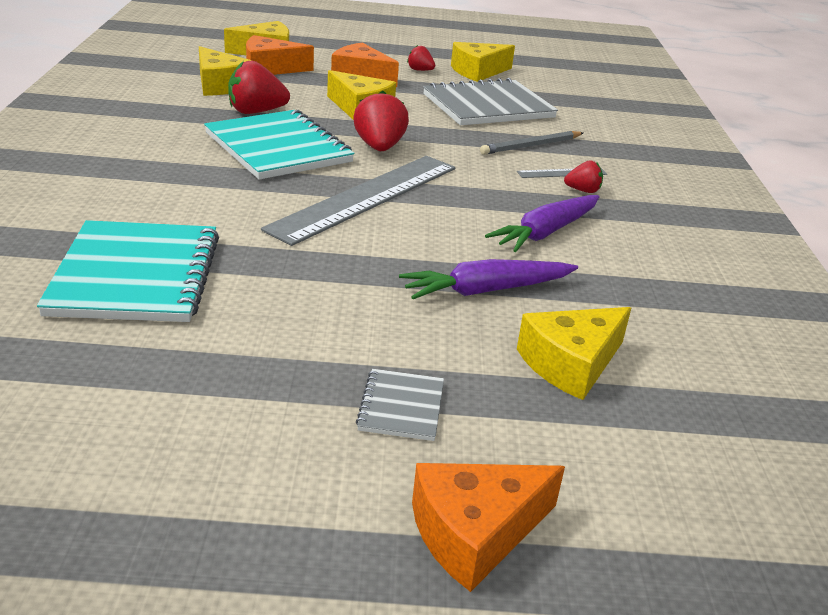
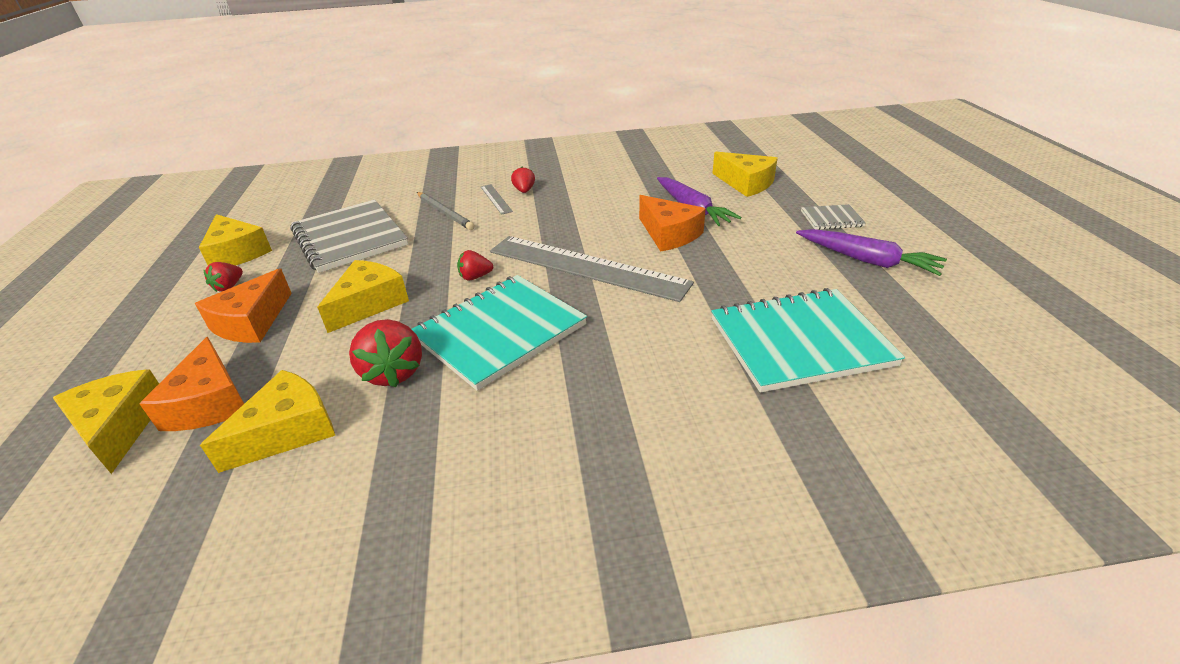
camera: 95 degrees left, 5 degrees up
(379, 147) = (475, 277): red strawberry -> red strawberry, size x0.56
(475, 532) = (892, 194): orange cheese -> orange cheese (669, 234)
(545, 232) = (599, 198): purple carrot -> purple carrot (867, 260)

